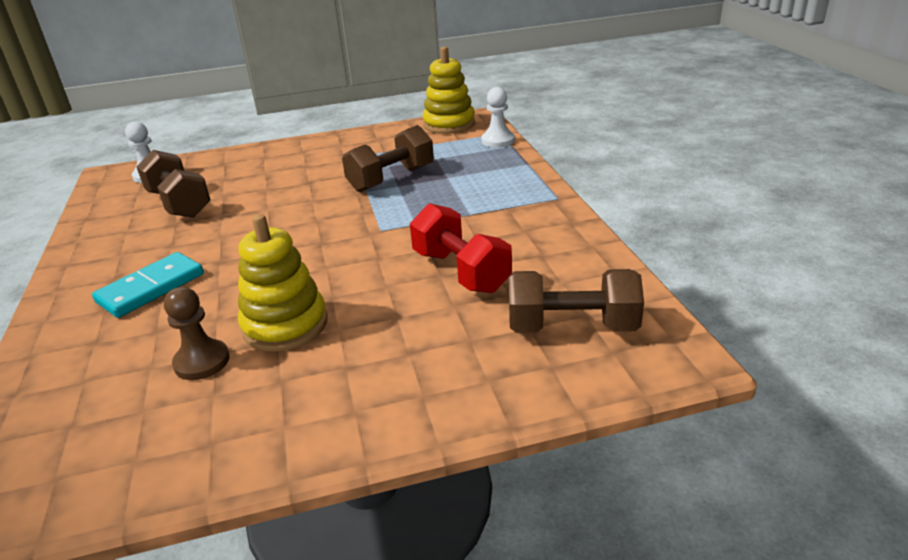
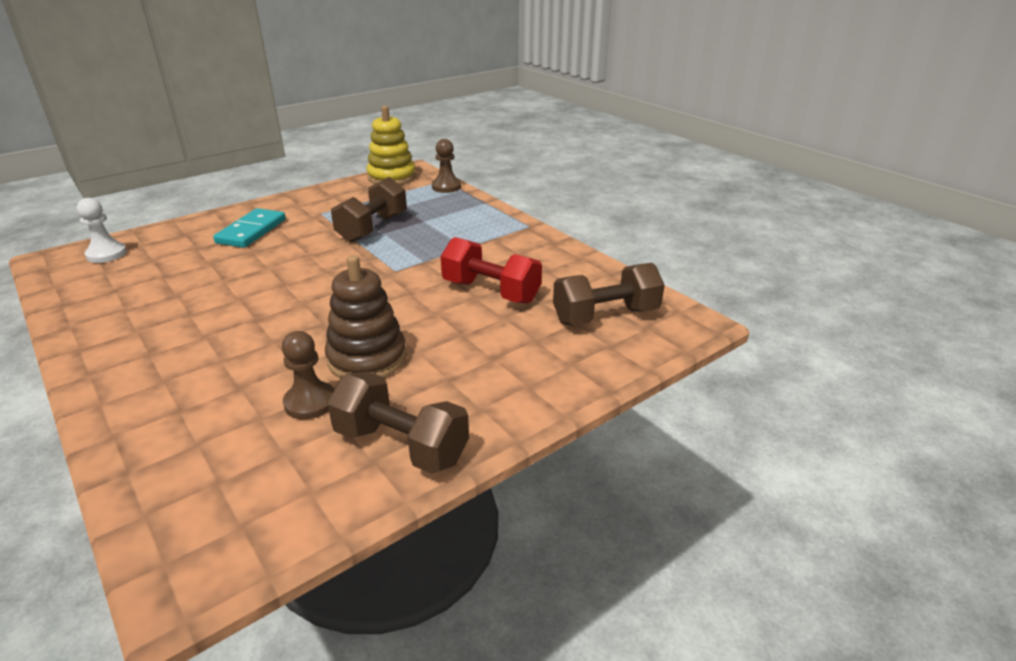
camera: 25 degrees left, 0 degrees up
(151, 288) = (201, 353): turquoise domino -> turquoise domino (251, 231)
(179, 204) = (165, 276): brown dumbbell -> brown dumbbell (401, 445)
(285, 325) = (367, 358): yellow stacking toy -> brown stacking toy
(498, 141) = (446, 187): white pawn -> brown pawn

